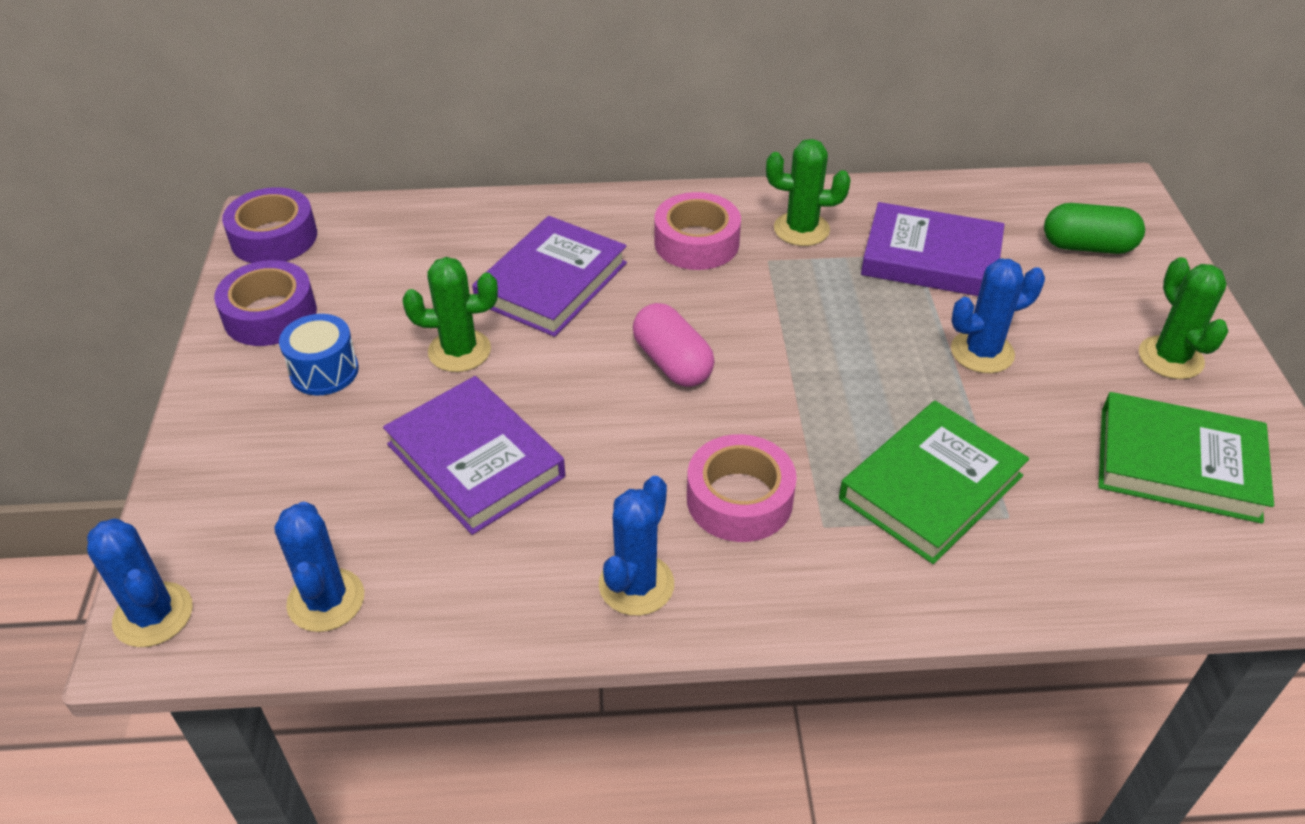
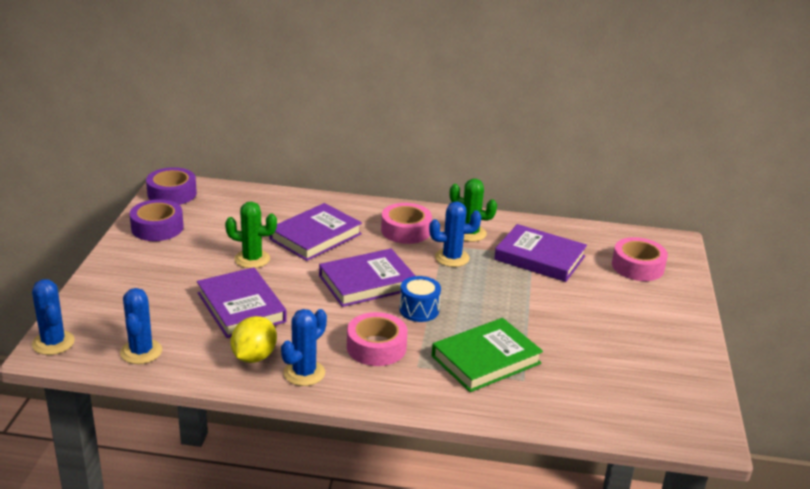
camera: 10 degrees right, 15 degrees down
(324, 371) = (176, 256): blue drum -> blue drum (419, 310)
(535, 567) = (254, 357): none -> yellow lemon
(672, 363) = (367, 282): pink capsule -> purple book
(982, 352) = (547, 305): blue cactus -> blue cactus (452, 258)
(1087, 246) = (637, 266): green capsule -> pink tape
(1170, 358) = (659, 325): green cactus -> none
(1178, 464) = (635, 373): green book -> none

